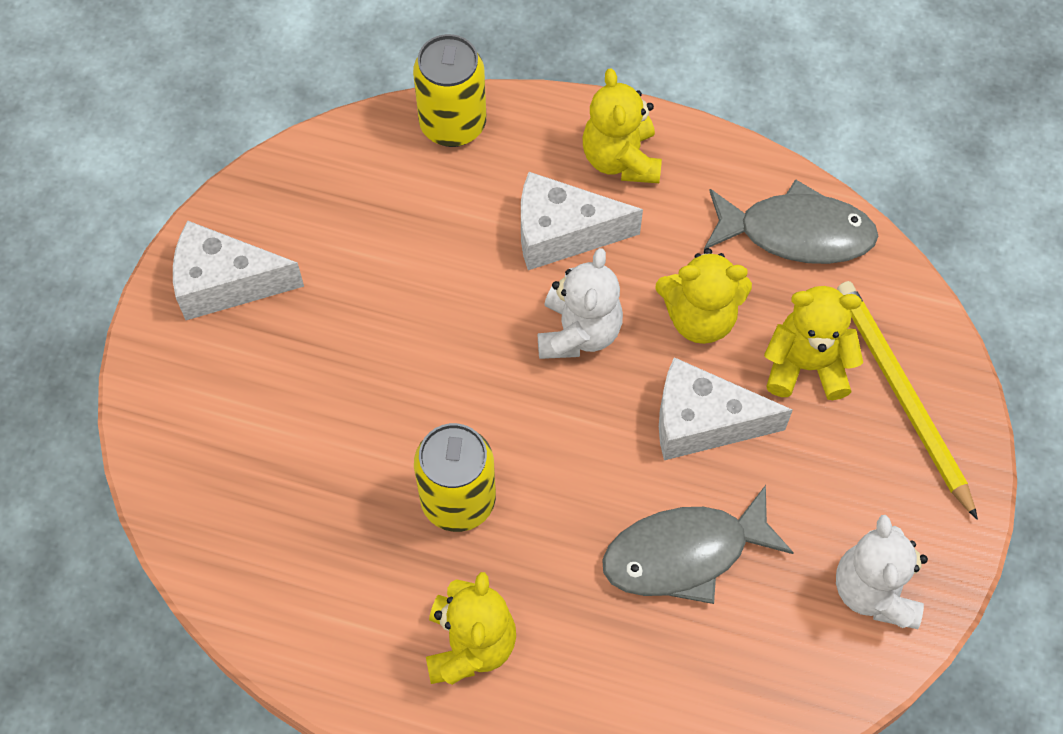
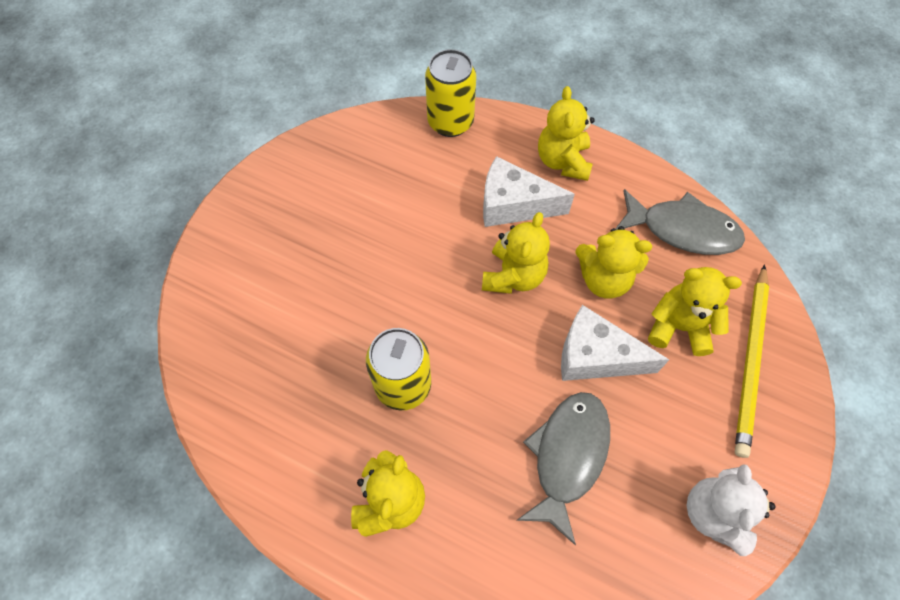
camera: 10 degrees right, 0 degrees up
(225, 283) = (273, 204): white cheese -> none
(578, 332) = (513, 276): white teddy bear -> yellow teddy bear
(685, 554) = (567, 456): grey fish -> grey fish turned 120 degrees clockwise
(902, 395) = (750, 361): yellow pencil -> yellow pencil turned 150 degrees counterclockwise

